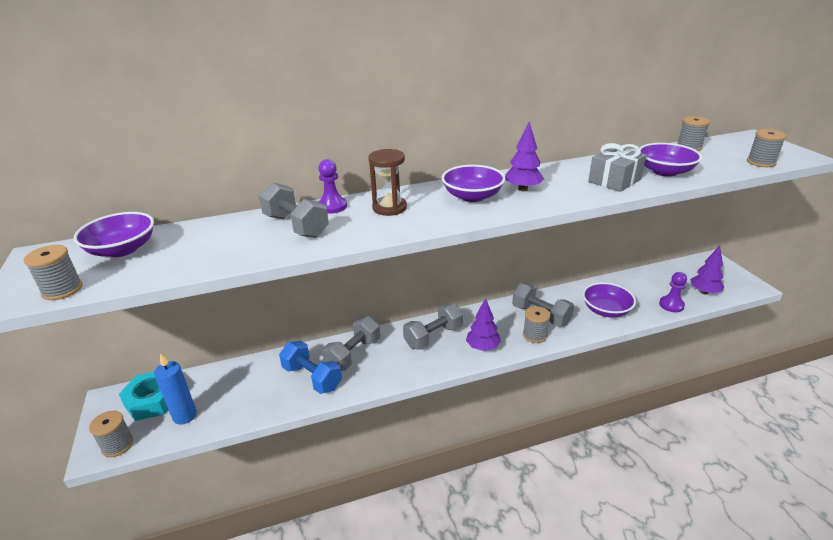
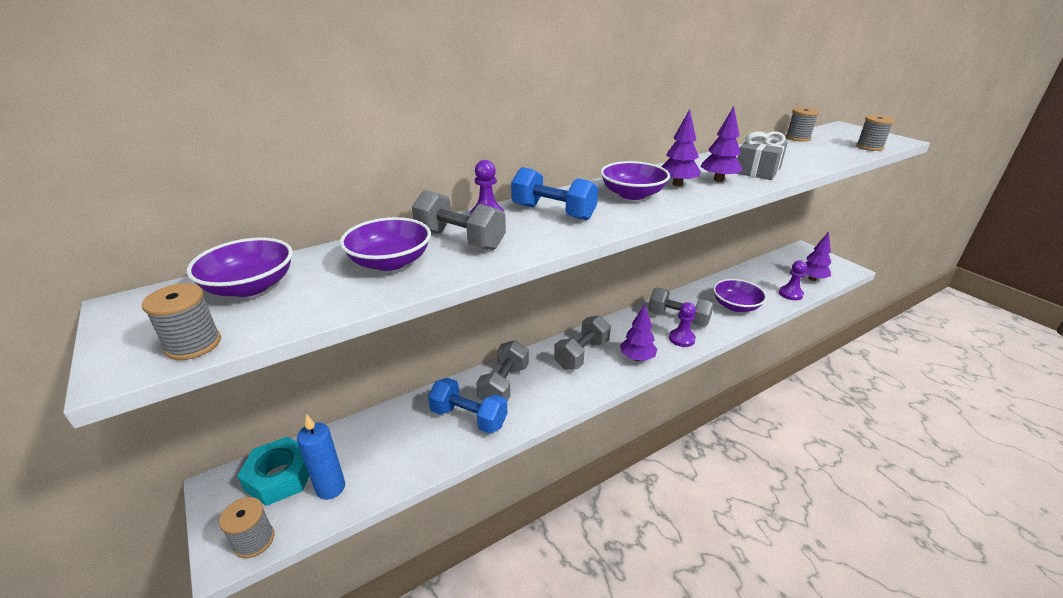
camera: 15 degrees left, 0 degrees up
(389, 208) = (553, 212): brown hourglass -> blue dumbbell
(534, 335) = (682, 339): grey spool -> purple pawn
(567, 187) = (718, 180): none -> purple tree
(665, 171) = (795, 160): purple bowl -> purple bowl (390, 262)

